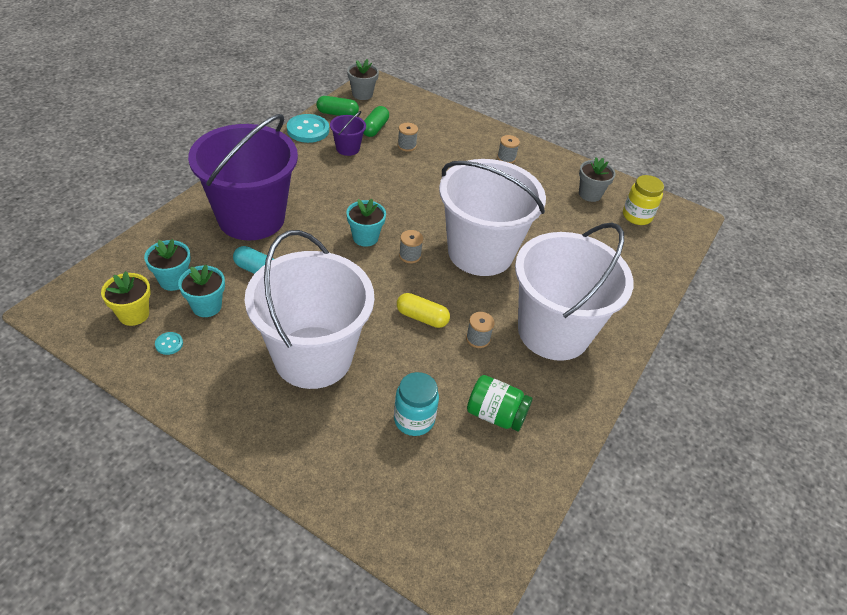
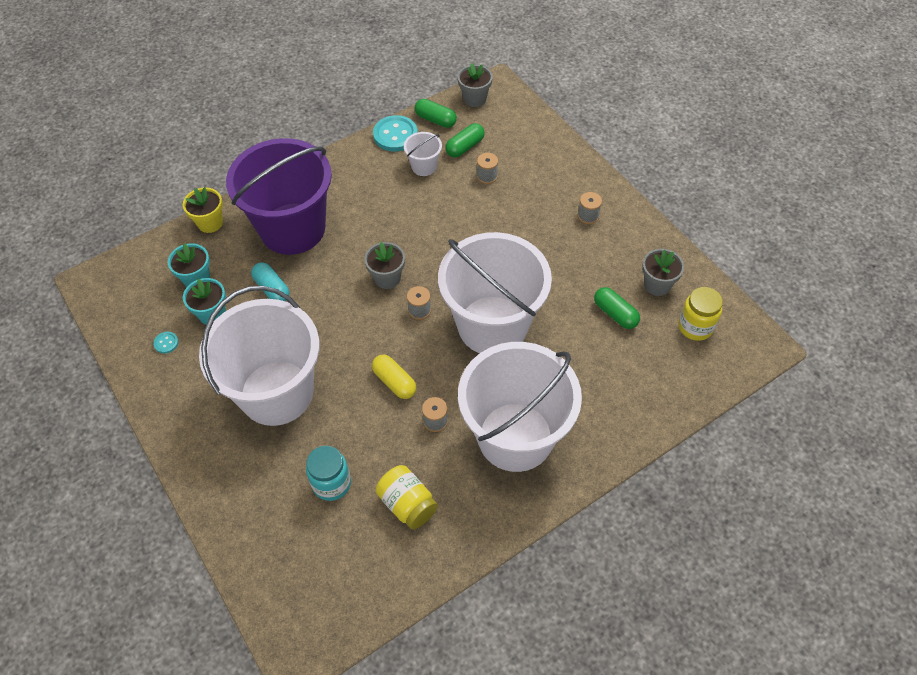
camera: 30 degrees right, 10 degrees up
(133, 314) = (151, 305): yellow flower pot -> yellow flower pot (210, 223)
(347, 148) = (424, 166): purple bucket -> white bucket
(365, 237) = (387, 278): turquoise flower pot -> grey flower pot
(495, 414) = (407, 504): green jar -> yellow jar
(572, 221) = (615, 314): none -> green capsule

